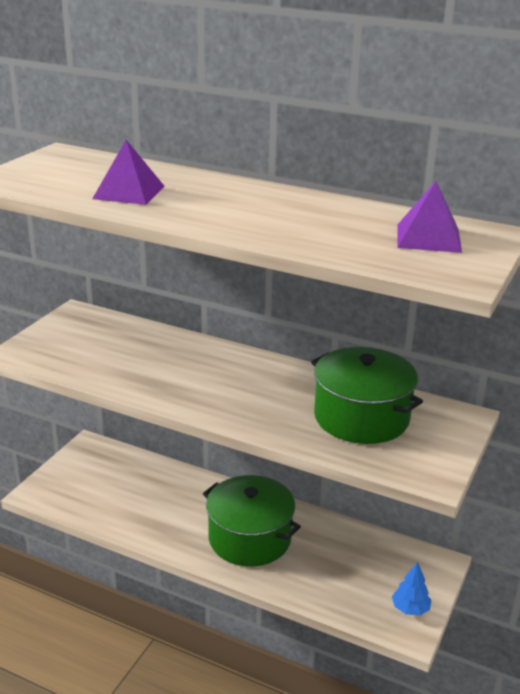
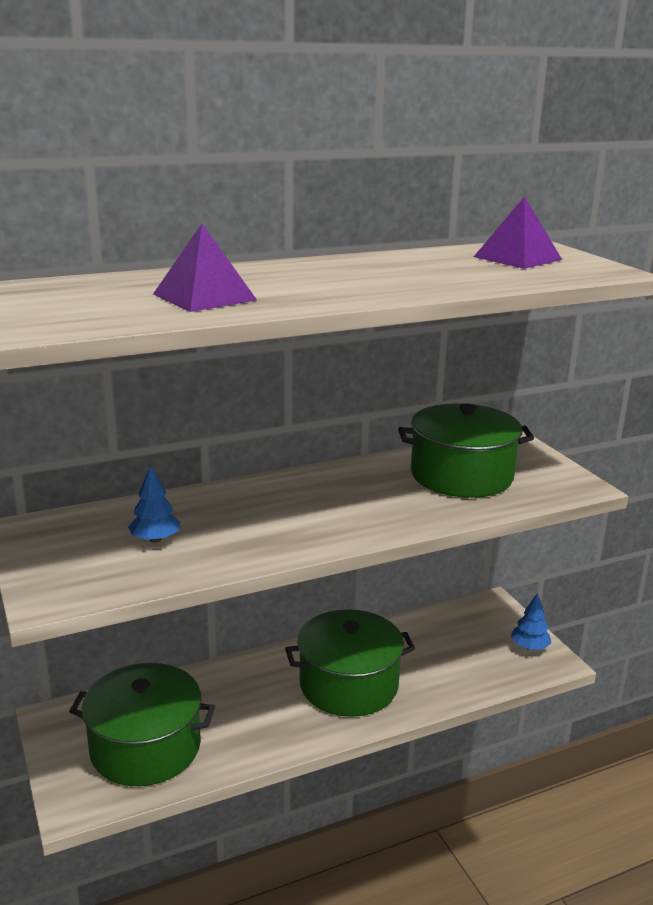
camera: 50 degrees left, 5 degrees down
(101, 490) = (145, 747): none -> green pot
(112, 351) = (155, 539): none -> blue tree

